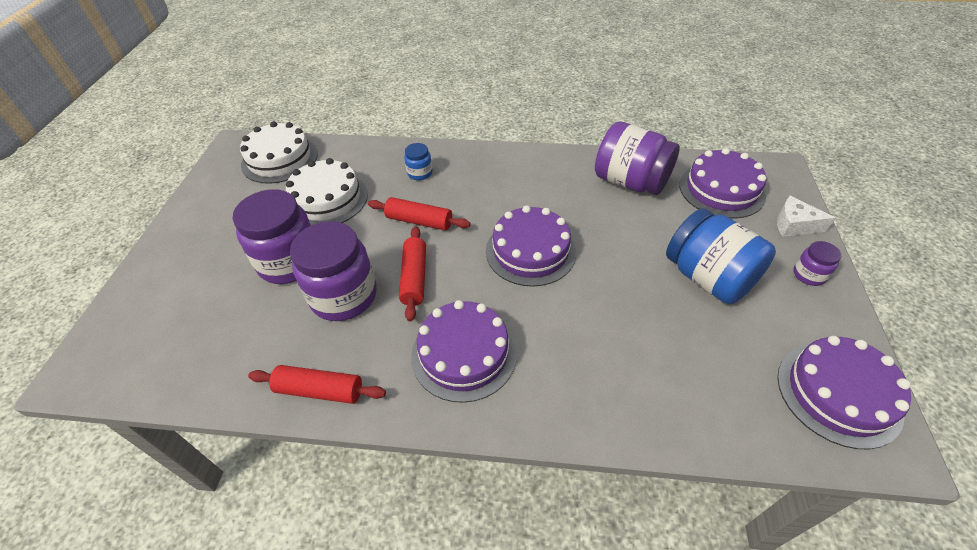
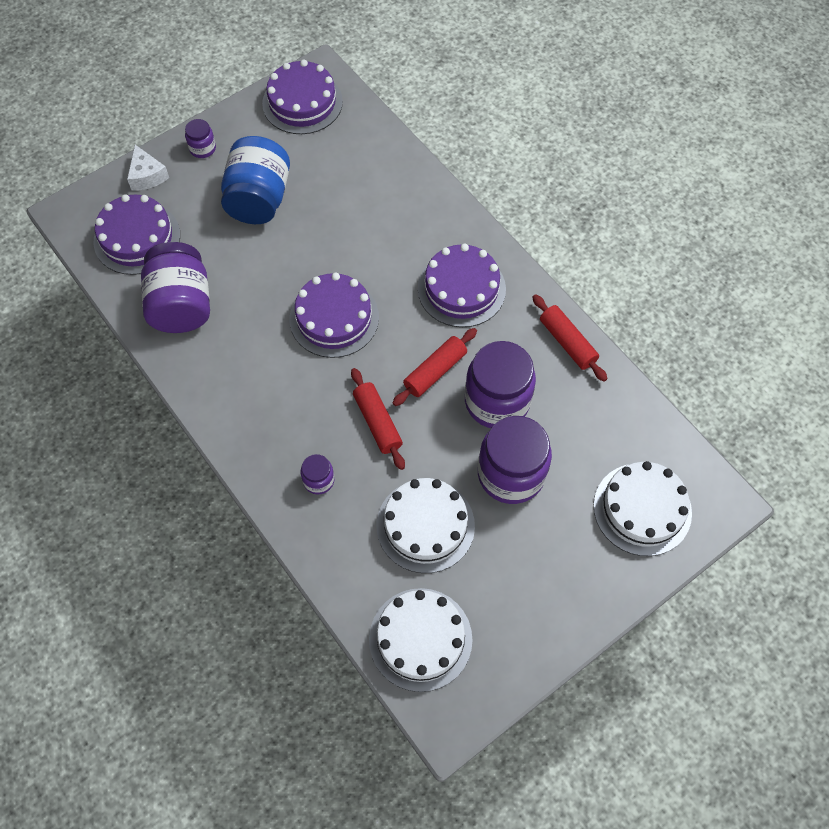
camera: 135 degrees left, 15 degrees up
(157, 316) = (642, 509): none -> white cake
(420, 173) = (318, 480): blue jar -> purple jar

